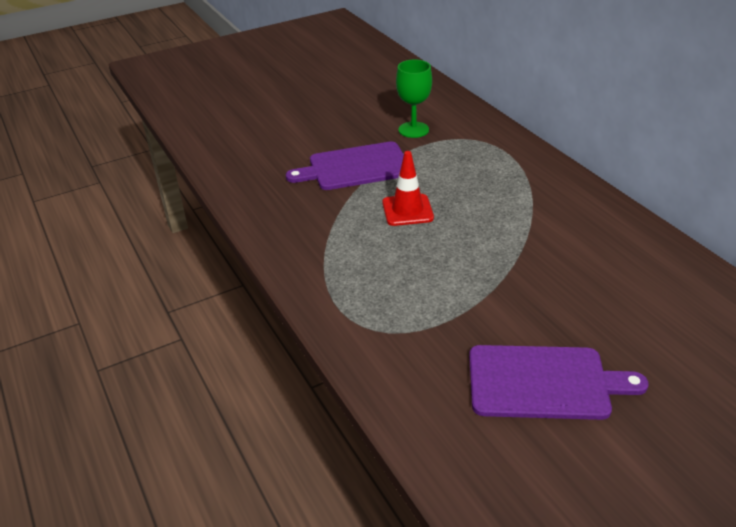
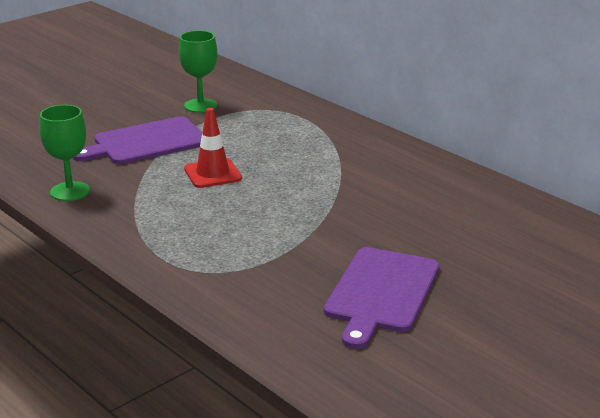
camera: 15 degrees left, 10 degrees down
(274, 216) = (70, 191): none -> green goblet
(544, 382) = (381, 293): purple cutting board -> purple cutting board turned 120 degrees clockwise

